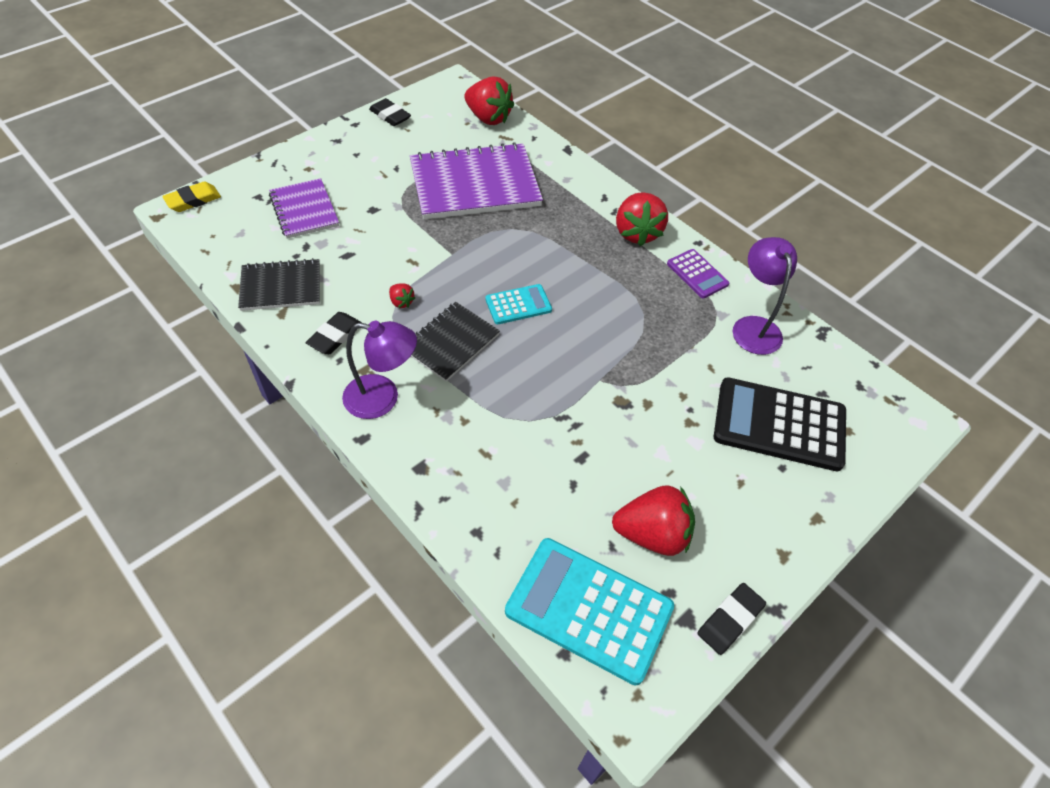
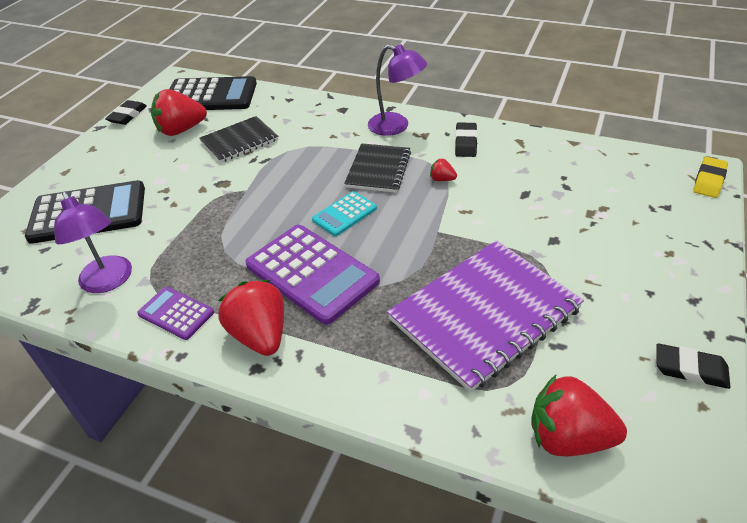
camera: 160 degrees right, 10 degrees down
(281, 287) = (543, 154): black notebook -> black notebook (239, 141)
(304, 210) = (610, 212): purple notebook -> none
(382, 398) = (396, 126): purple lamp -> purple lamp turned 135 degrees counterclockwise
(577, 262) = (312, 273): none -> purple calculator
(589, 609) = (210, 95): turquoise calculator -> black calculator

